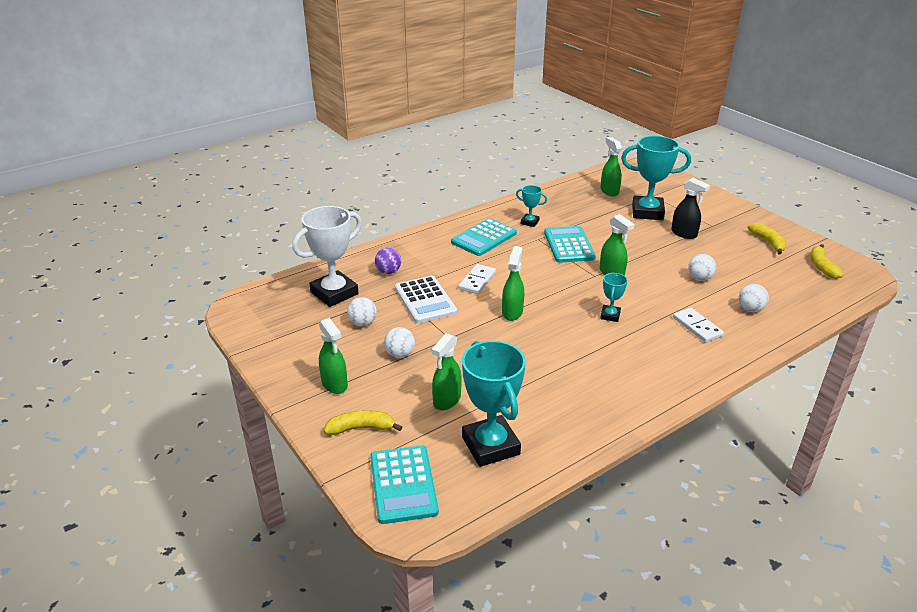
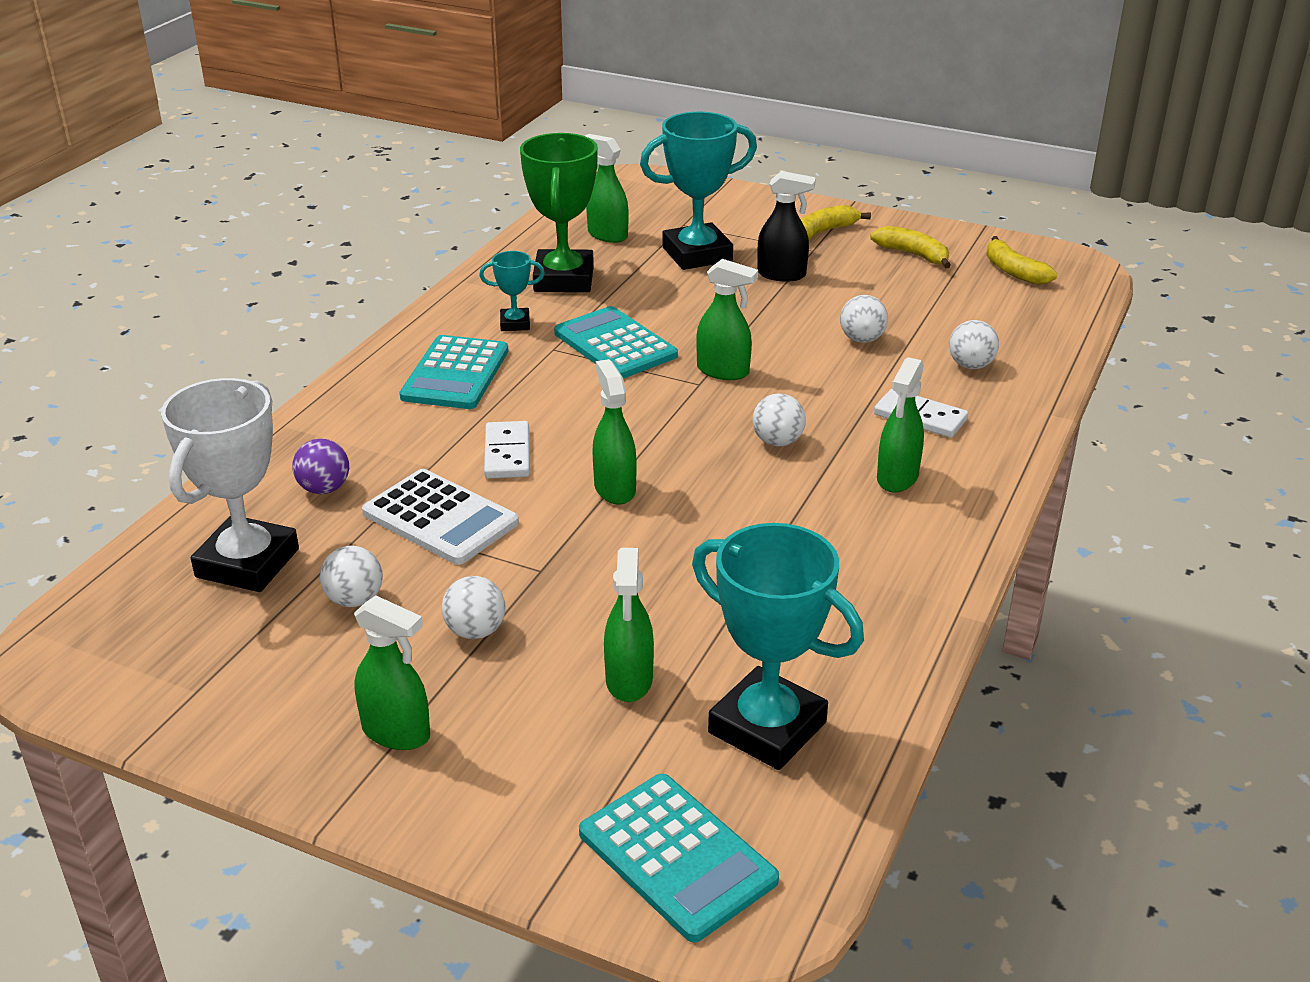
camera: 30 degrees left, 0 degrees up
(361, 428) = (517, 791): yellow banana -> yellow banana (823, 232)
(570, 207) = (563, 279): none -> green trophy
(610, 315) = (777, 442): turquoise trophy -> white ball
(657, 353) = (897, 478): none -> green spray bottle

